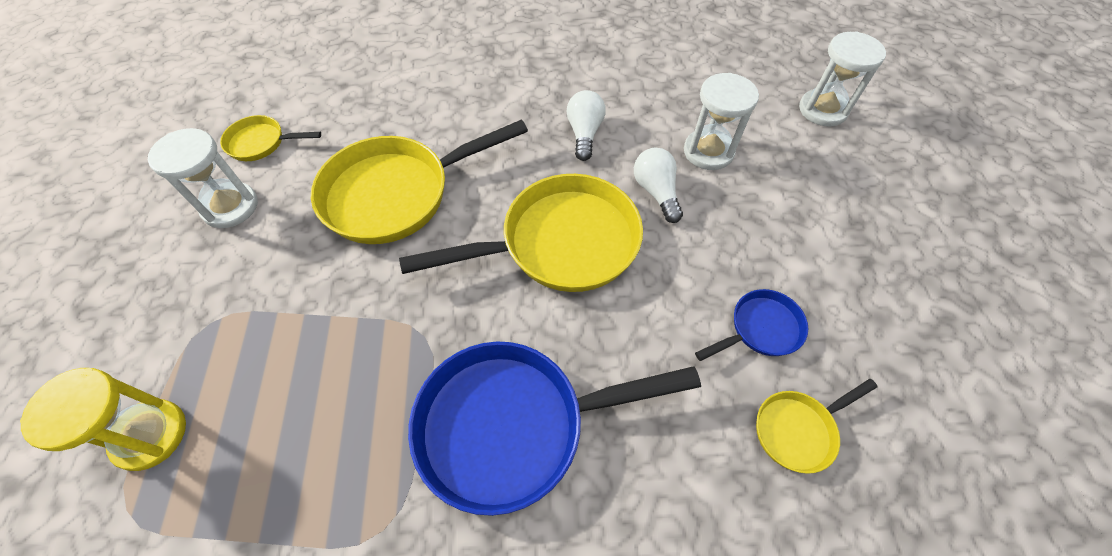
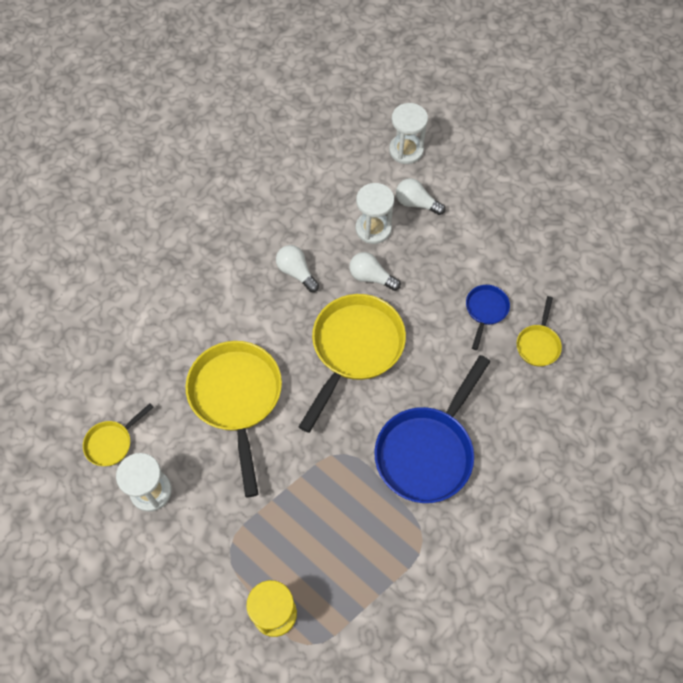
camera: 45 degrees left, 5 degrees up
(397, 194) = (236, 399): yellow pan -> yellow pan turned 150 degrees clockwise
(784, 162) = (416, 203): none -> white light bulb

